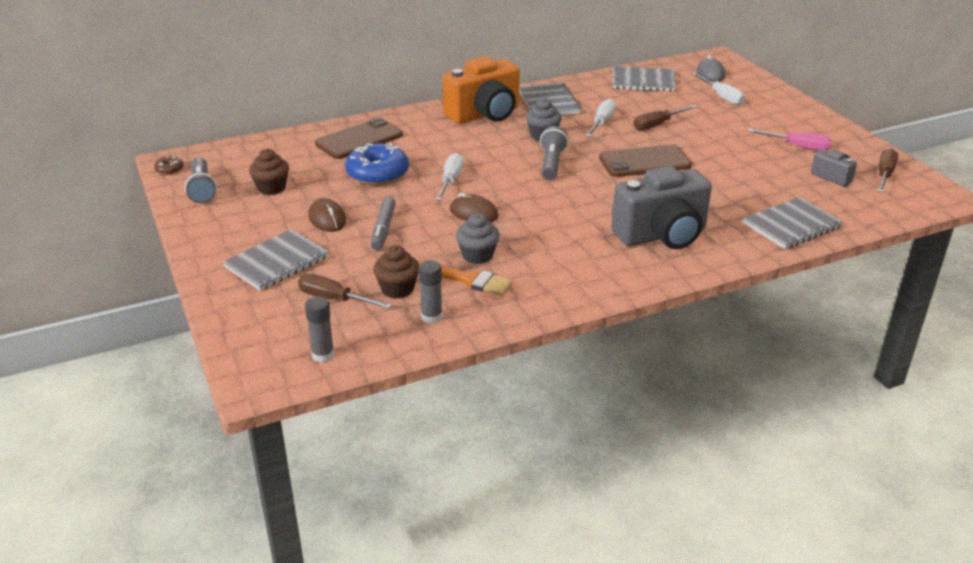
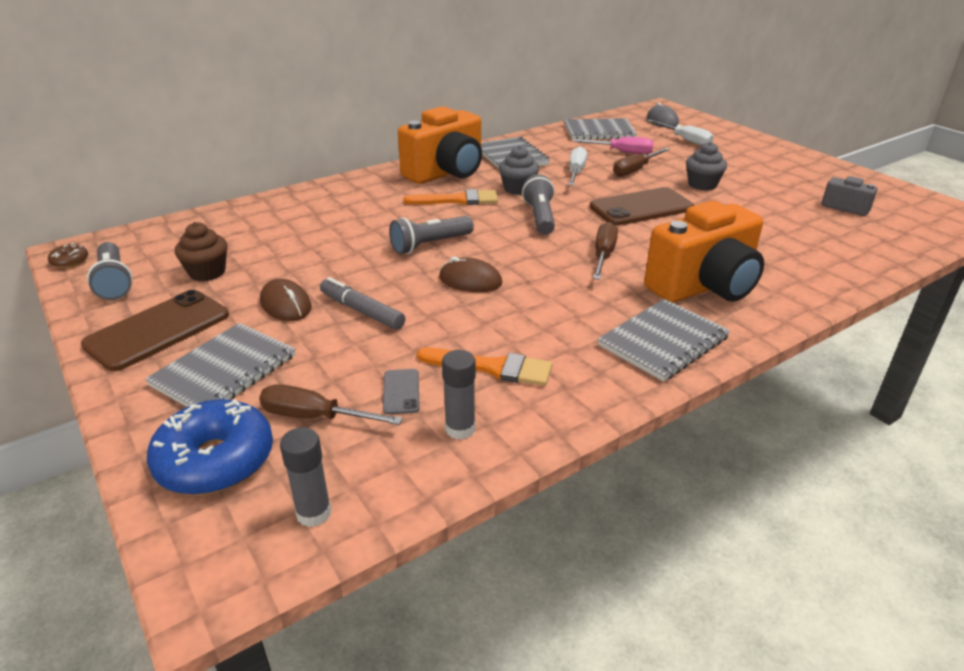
camera: 10 degrees left, 0 degrees up
(359, 139) = (309, 208): brown phone -> brown phone (158, 330)
(377, 174) = (339, 245): blue donut -> blue donut (215, 461)
(383, 229) = (362, 311): grey marker -> grey marker turned 135 degrees clockwise
(397, 289) = (401, 392): brown cupcake -> grey phone
(450, 180) = (430, 245): white screwdriver -> grey flashlight
(477, 255) = (493, 333): grey cupcake -> grey cupcake (702, 185)
(486, 142) = (457, 200): none -> orange brush
(662, 235) = (704, 287): grey camera -> orange camera
(792, 225) = (839, 261): grey notebook -> grey notebook (663, 341)
(797, 146) = (789, 180): pink screwdriver -> pink screwdriver (622, 152)
(884, 175) = (895, 201): brown screwdriver -> brown screwdriver (603, 255)

